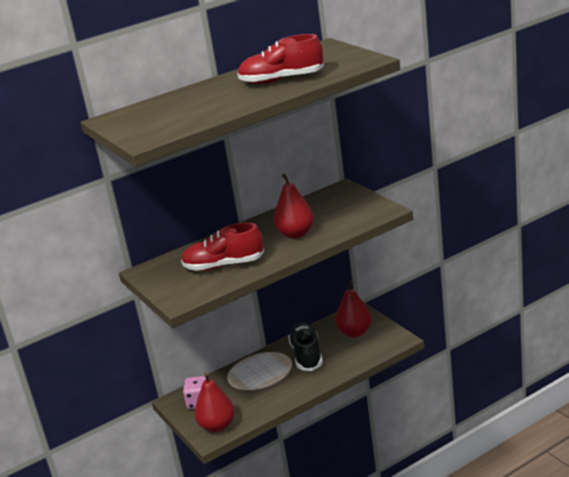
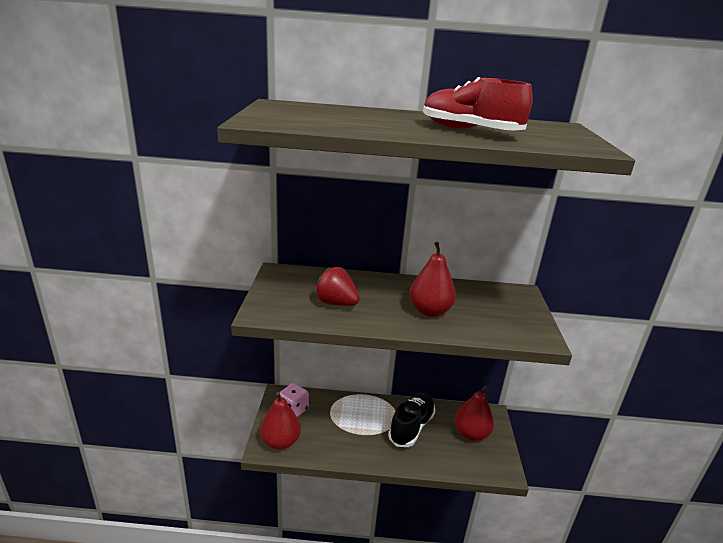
camera: 30 degrees right, 0 degrees up
(224, 265) = (336, 303): red shoe -> red strawberry

